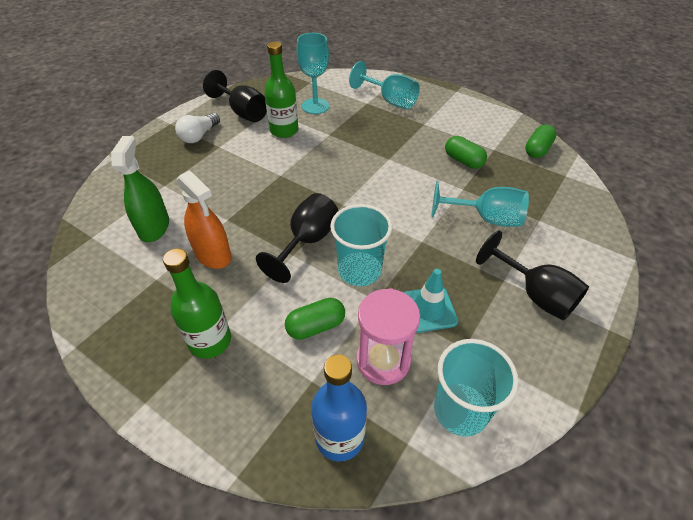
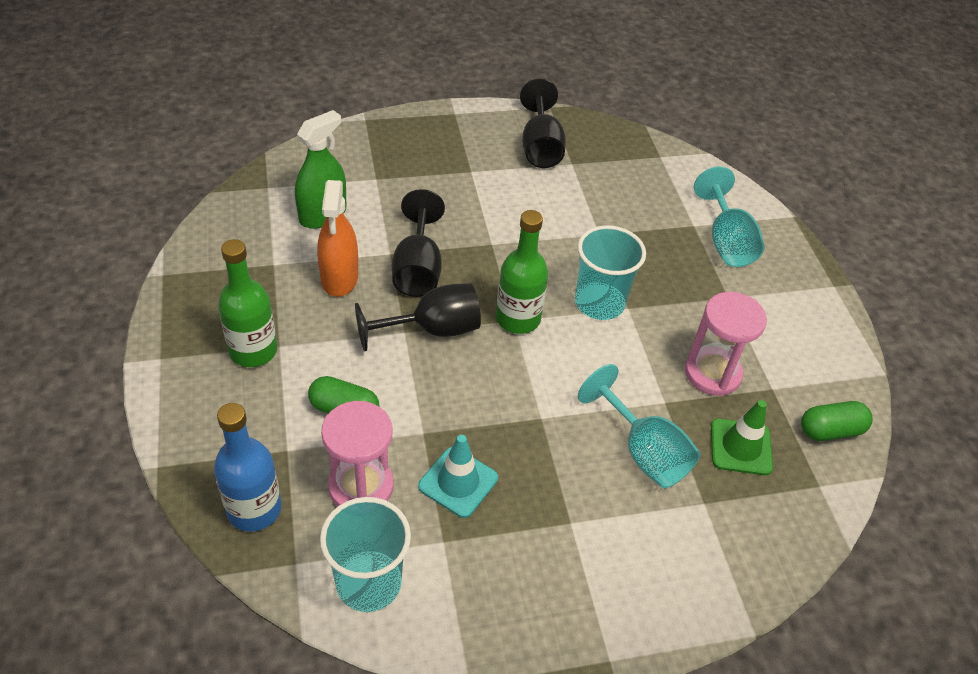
camera: 40 degrees right, 0 degrees up
(199, 136) = (465, 146): white light bulb -> none
(284, 130) = (556, 197): green bottle -> green bottle (518, 319)
(315, 106) = (627, 190): turquoise goblet -> none
(359, 270) = (444, 395): turquoise cup -> turquoise cup (599, 303)
(463, 161) = (712, 373): green capsule -> pink hourglass
(518, 183) = (741, 447): none -> green traffic cone
(535, 294) = (581, 562): black goblet -> black goblet (417, 269)

